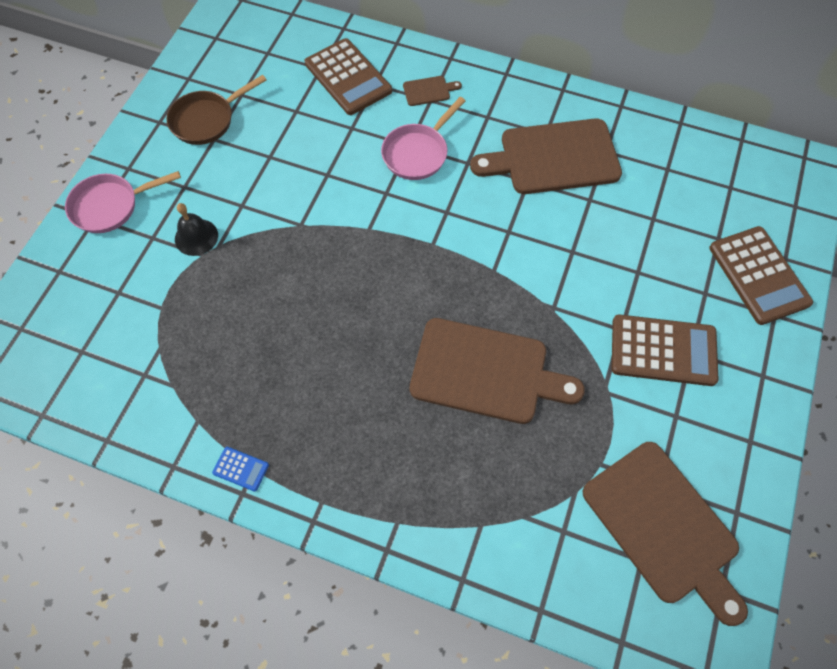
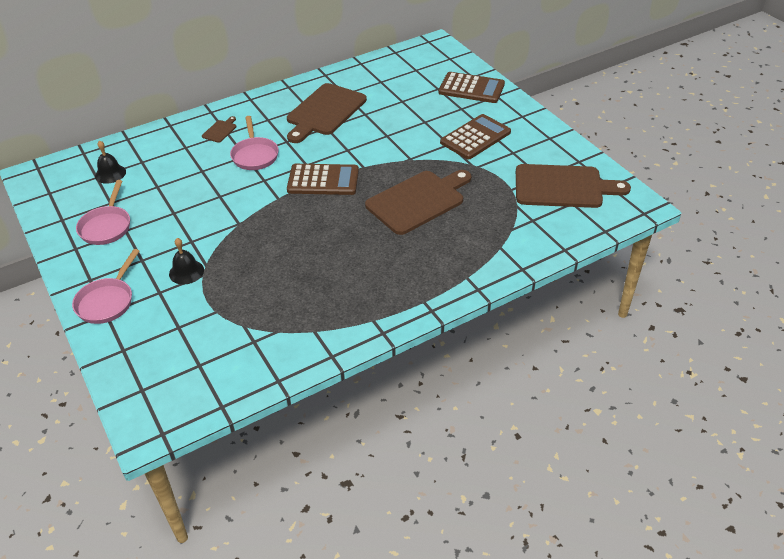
camera: 50 degrees left, 20 degrees down
(206, 120) = (106, 226): brown pan -> pink pan
(241, 469) = (367, 326): blue calculator -> none
(281, 59) = (110, 173): none -> black bell
(348, 77) = (165, 154): brown calculator -> brown calculator (323, 180)

